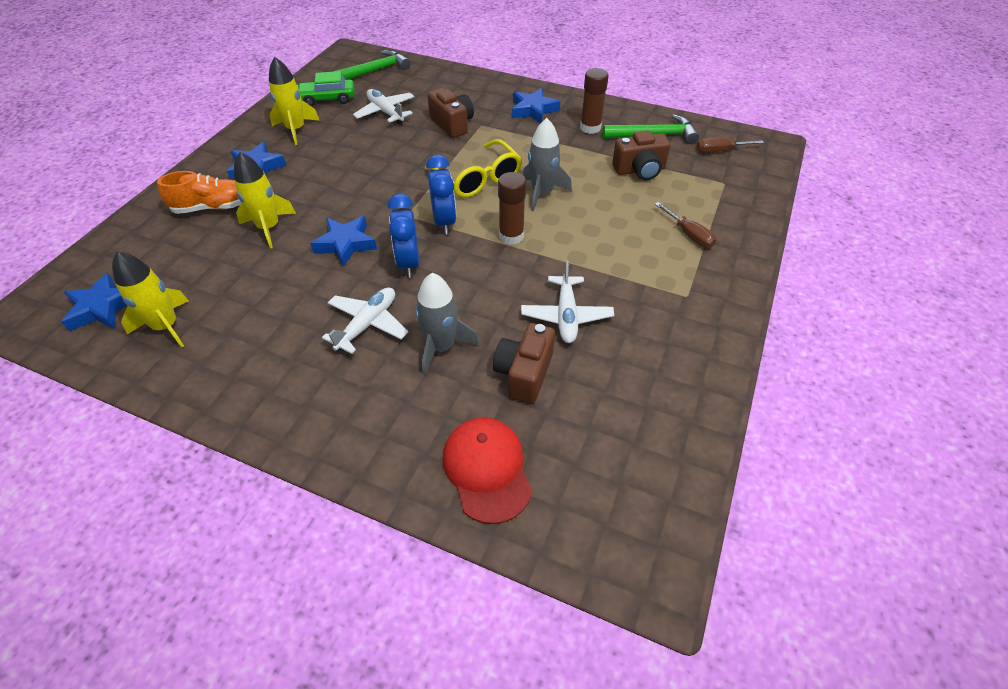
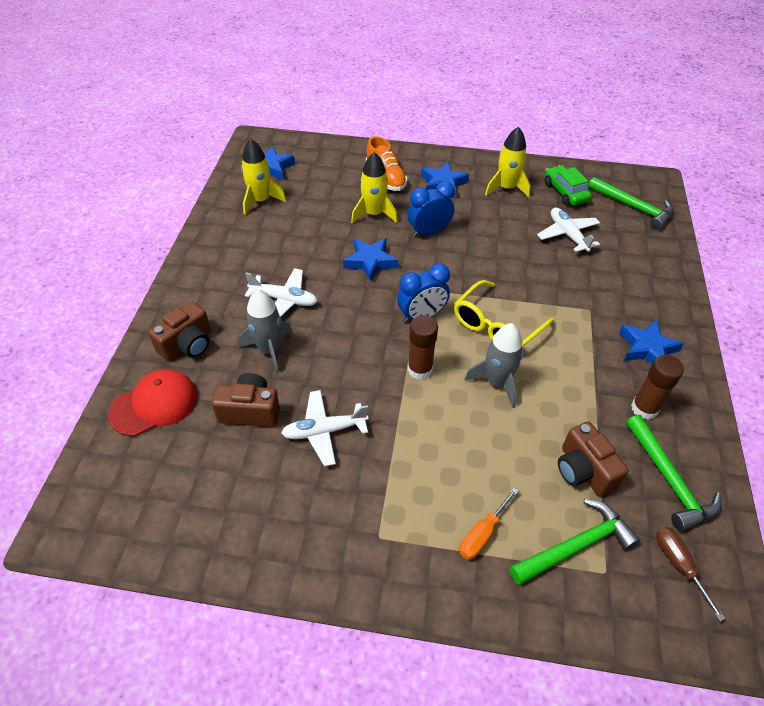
camera: 75 degrees right, 0 degrees up
(386, 112) = (568, 235): white plane -> white plane turned 60 degrees counterclockwise
(408, 263) = (360, 306): blue clock -> blue clock (429, 232)
(452, 124) = (577, 287): brown camera -> brown camera (187, 345)
(689, 234) = (482, 534): brown screwdriver -> orange screwdriver
(702, 191) = (576, 546): none -> green hammer

